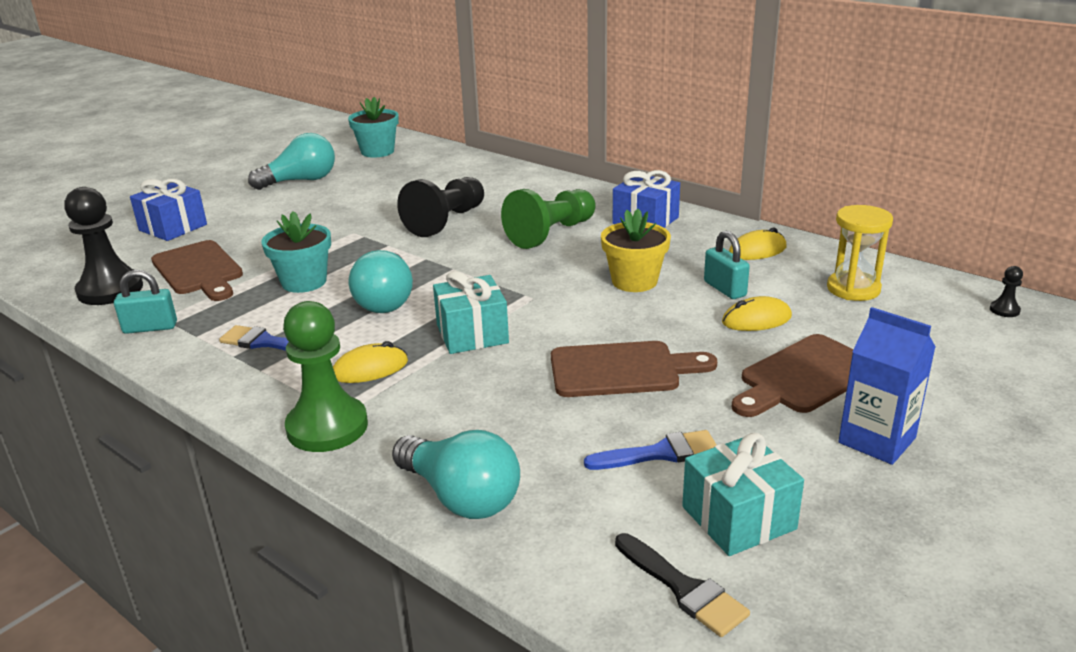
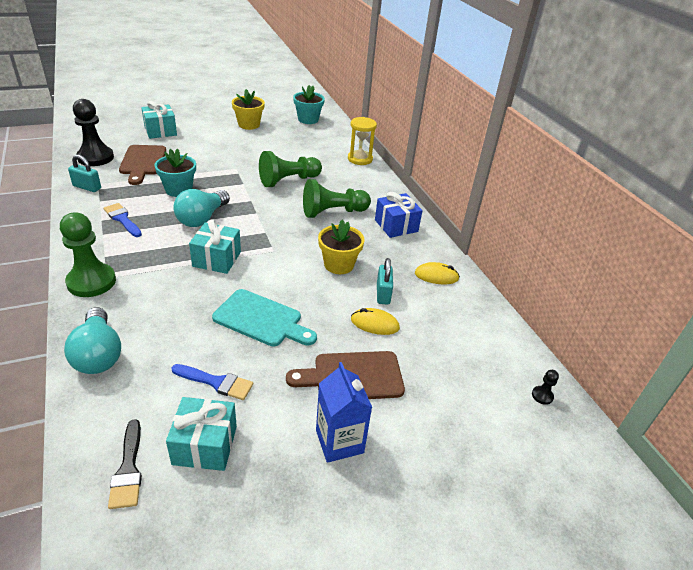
camera: 25 degrees right, 10 degrees up
(173, 227) = (160, 131): blue gift -> turquoise gift
(300, 181) = (249, 125): turquoise light bulb -> yellow flower pot
(370, 369) = (147, 257): yellow mouse -> none
(446, 221) = (288, 180): black pawn -> green pawn
(621, 370) = (261, 319): brown cutting board -> turquoise cutting board
(853, 289) = (461, 331): yellow hourglass -> yellow hourglass (360, 159)

